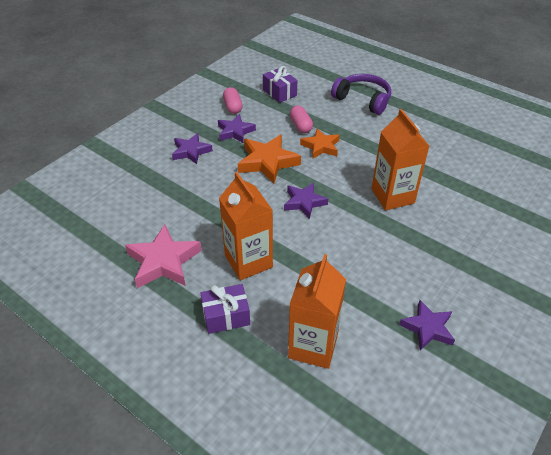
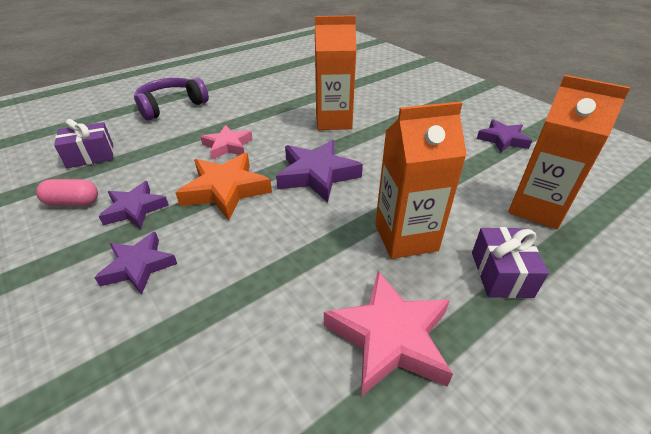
camera: 75 degrees left, 5 degrees down
(301, 126) = (176, 152): pink capsule -> none
(304, 202) = (317, 175): purple star -> purple star, size x1.52
(321, 146) = (228, 146): orange star -> pink star

